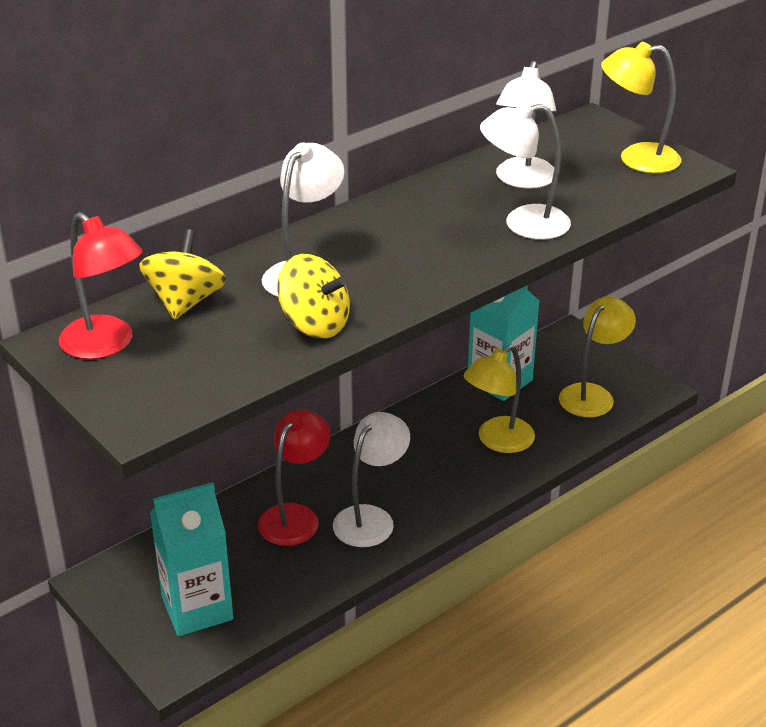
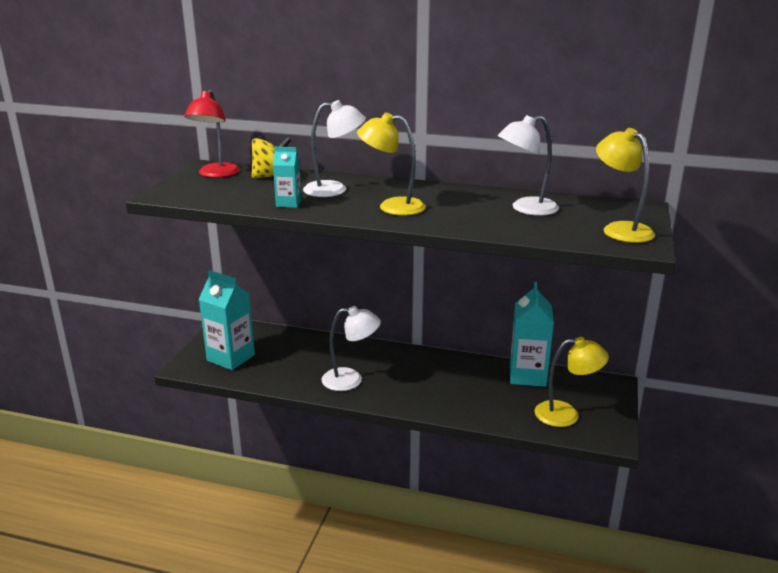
camera: 55 degrees right, 10 degrees down
(295, 516) = (326, 357): red lamp -> none
(315, 324) = (288, 203): yellow spinning top -> turquoise carton
(497, 441) = (470, 396): yellow lamp -> yellow lamp (392, 206)
(523, 223) = (475, 220): white lamp -> none

